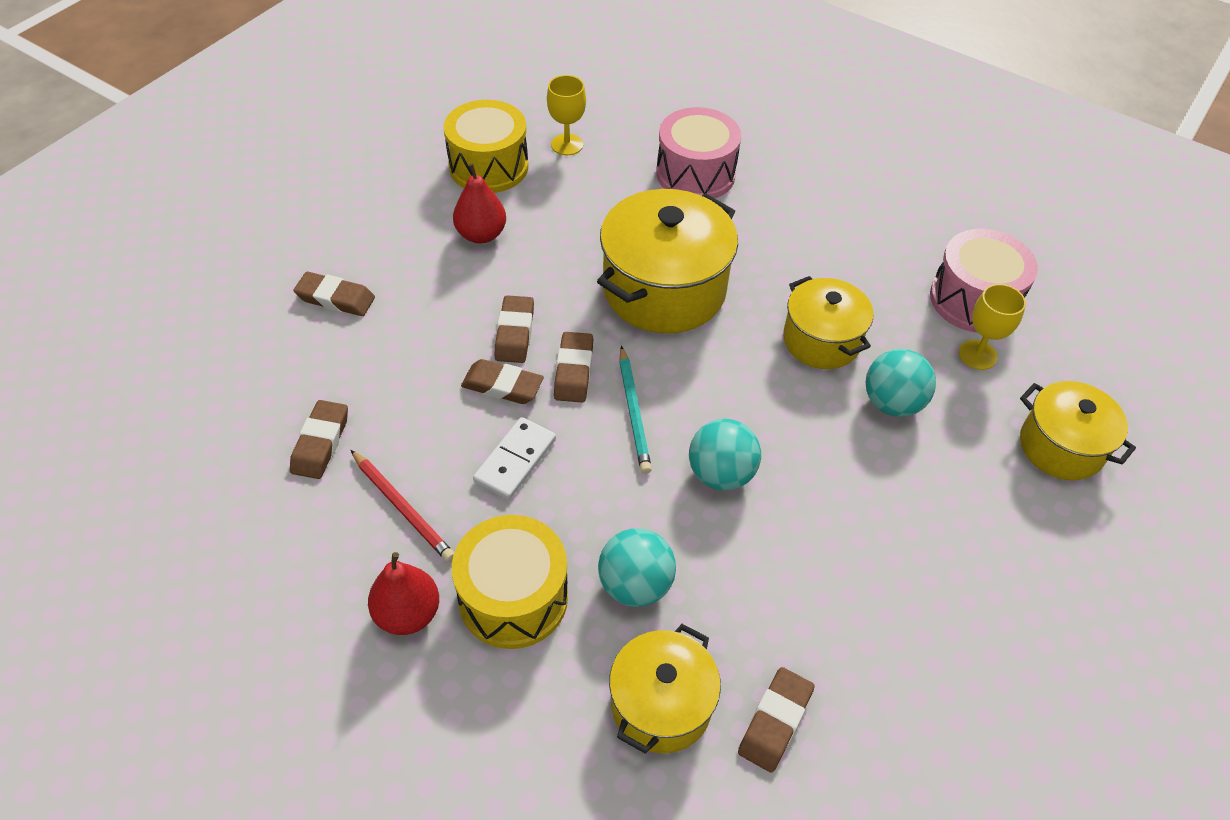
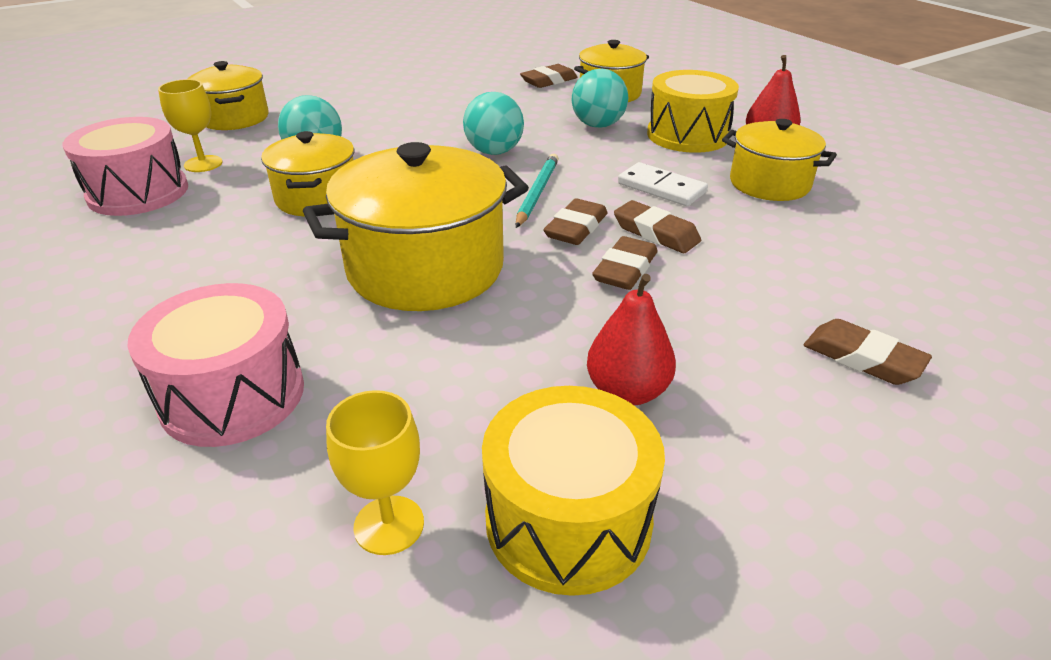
camera: 155 degrees left, 15 degrees down
(321, 443) = (854, 233): brown eraser -> none
(403, 507) = (769, 184): red pencil -> yellow pot
(515, 460) = (661, 188): white domino -> white domino turned 75 degrees clockwise

